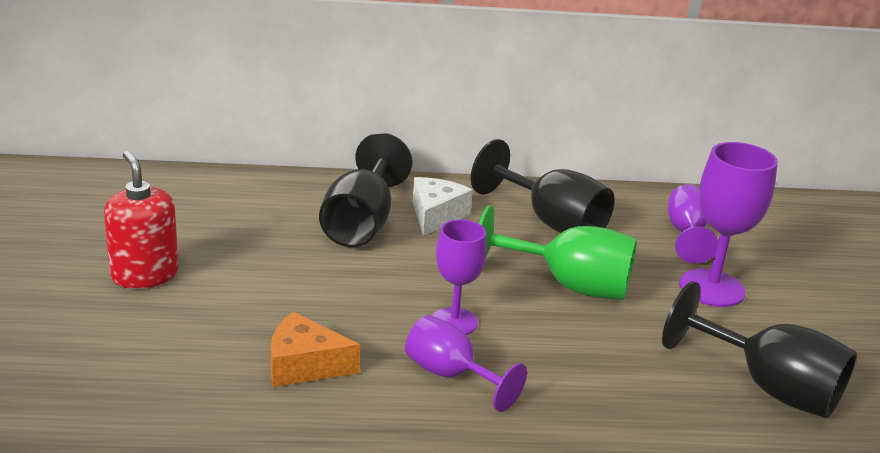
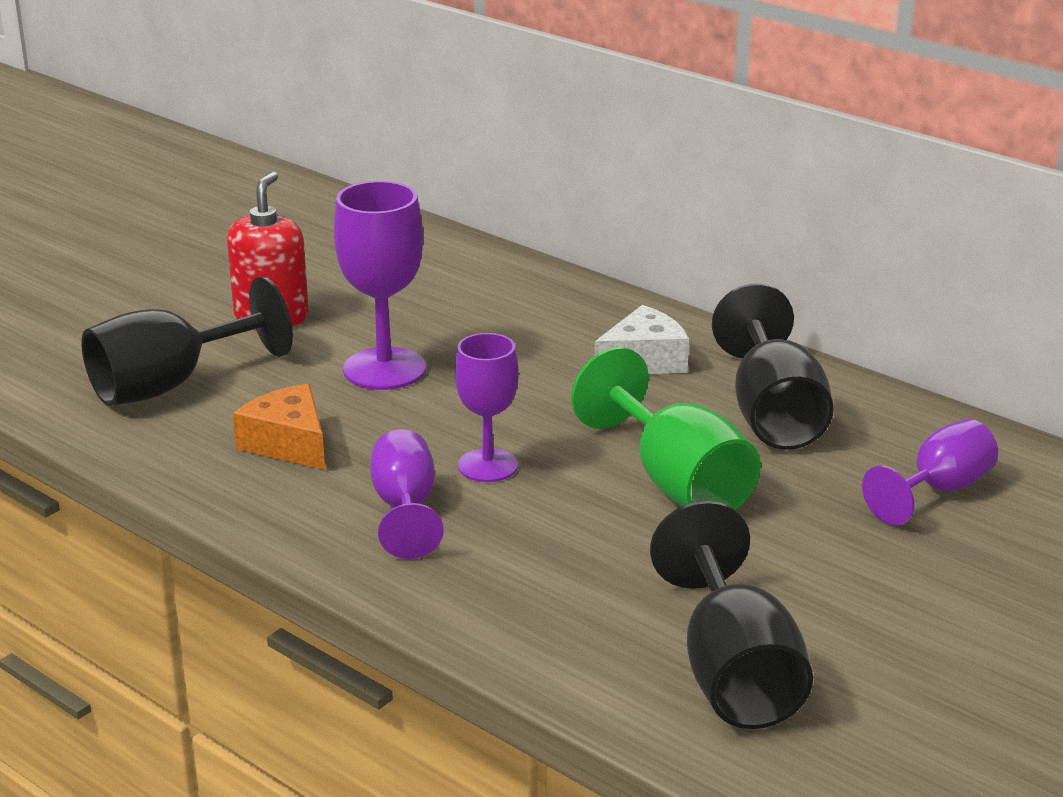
camera: 45 degrees right, 0 degrees up
(361, 223) = (546, 341): black goblet -> black goblet (169, 385)
(712, 288) = (858, 556): purple goblet -> purple goblet (384, 369)

